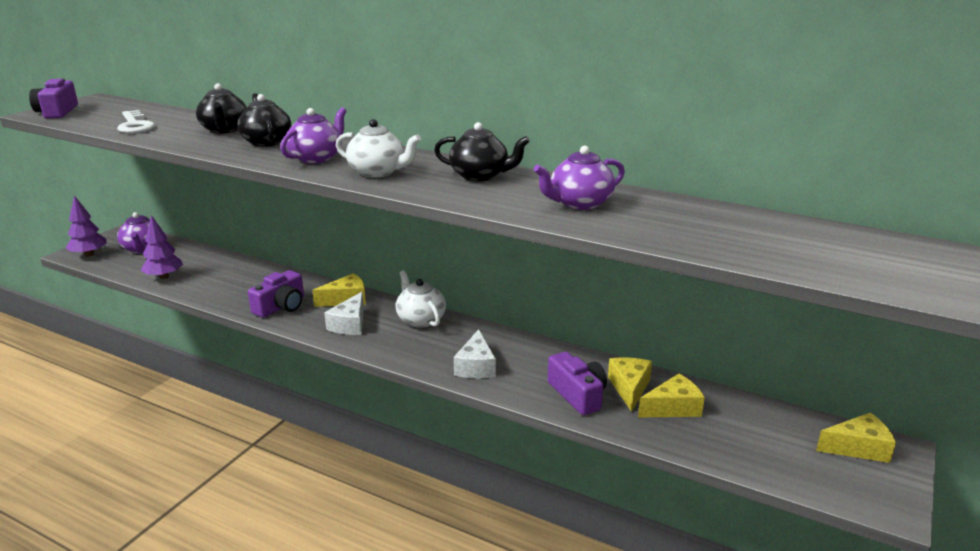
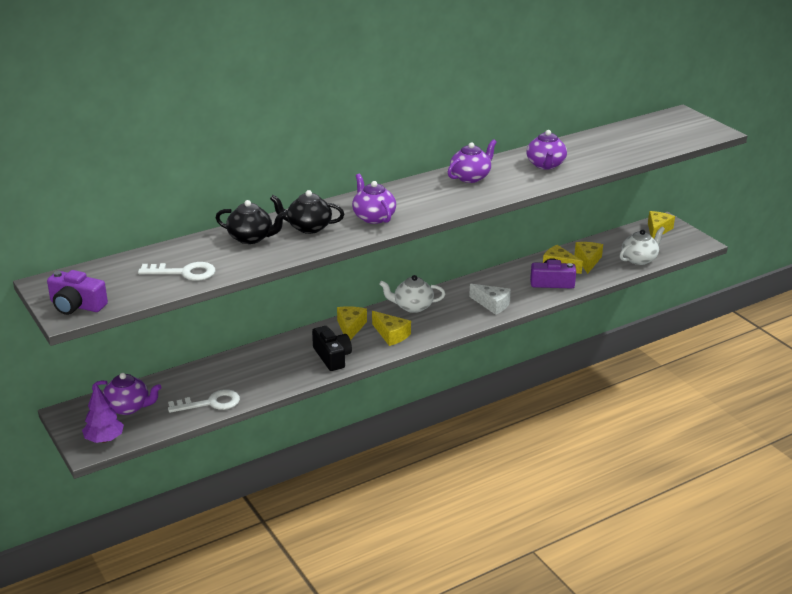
camera: 60 degrees left, 5 degrees up
(164, 277) = (210, 403): purple tree -> white key
(281, 306) = (332, 357): purple camera -> black camera
(350, 324) = (391, 335): white cheese -> yellow cheese
(378, 172) = (429, 204): white teapot -> white teapot (639, 259)
(480, 176) = (471, 177): black teapot -> purple teapot

